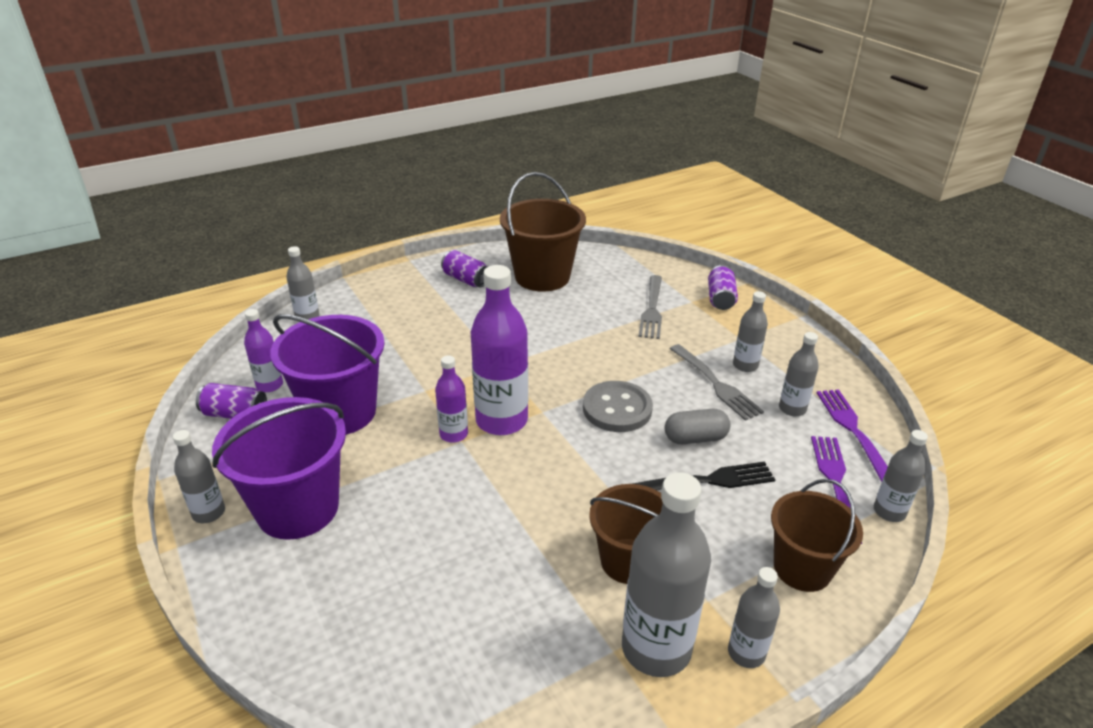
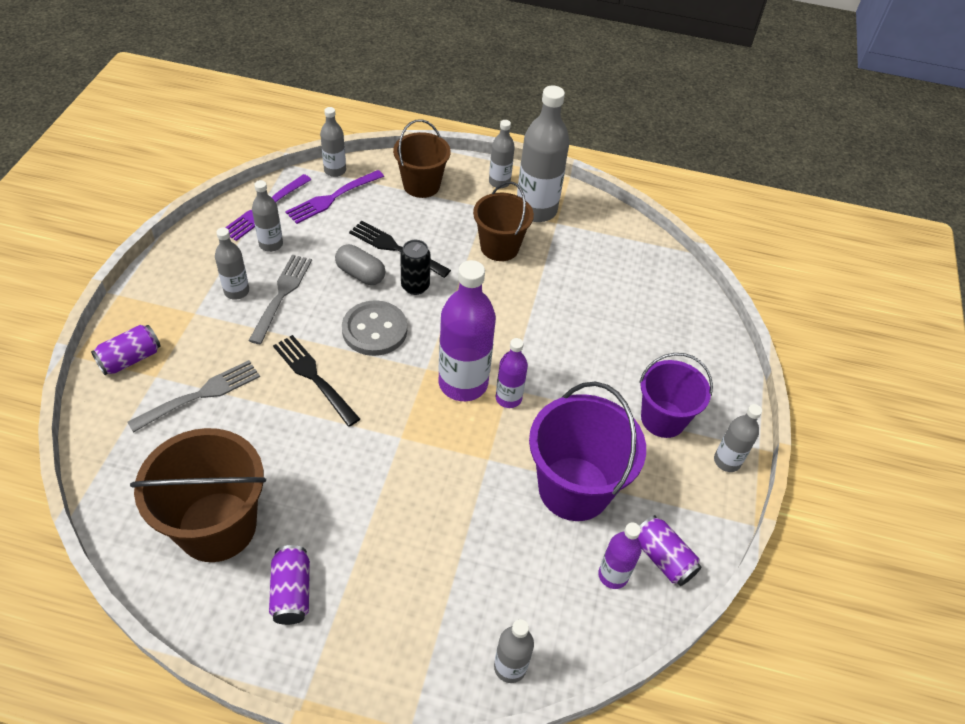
camera: 140 degrees left, 15 degrees up
(298, 508) = (663, 419): purple bucket -> purple bucket, size x0.66
(606, 357) = (314, 377): none -> black fork
(641, 461) = (415, 286): none -> black can

